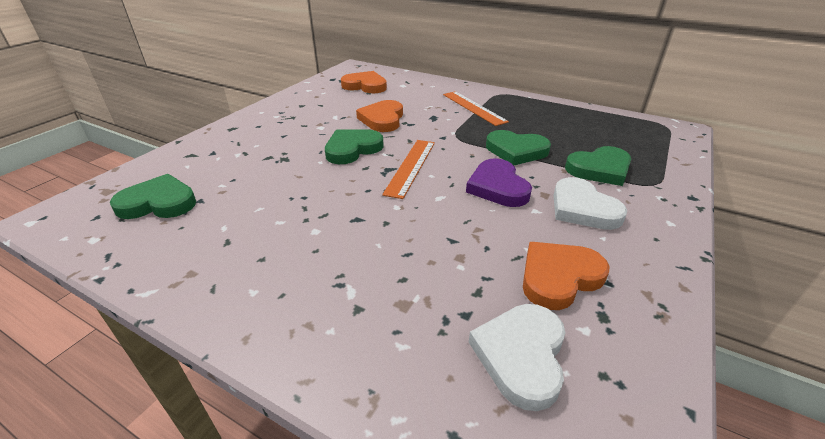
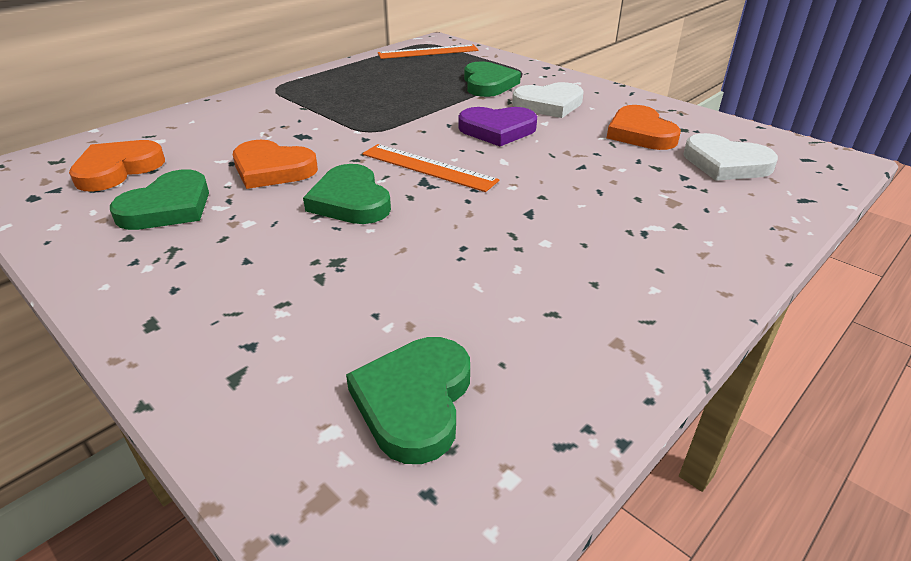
camera: 75 degrees left, 0 degrees up
(473, 108) = (299, 108): orange ruler -> orange ruler (428, 52)
(516, 151) = (429, 108): green heart -> green heart (168, 207)

